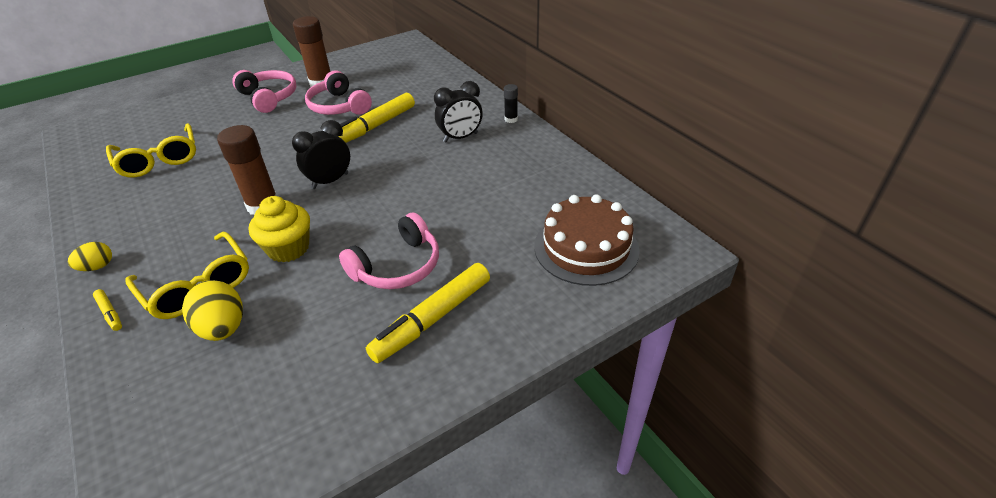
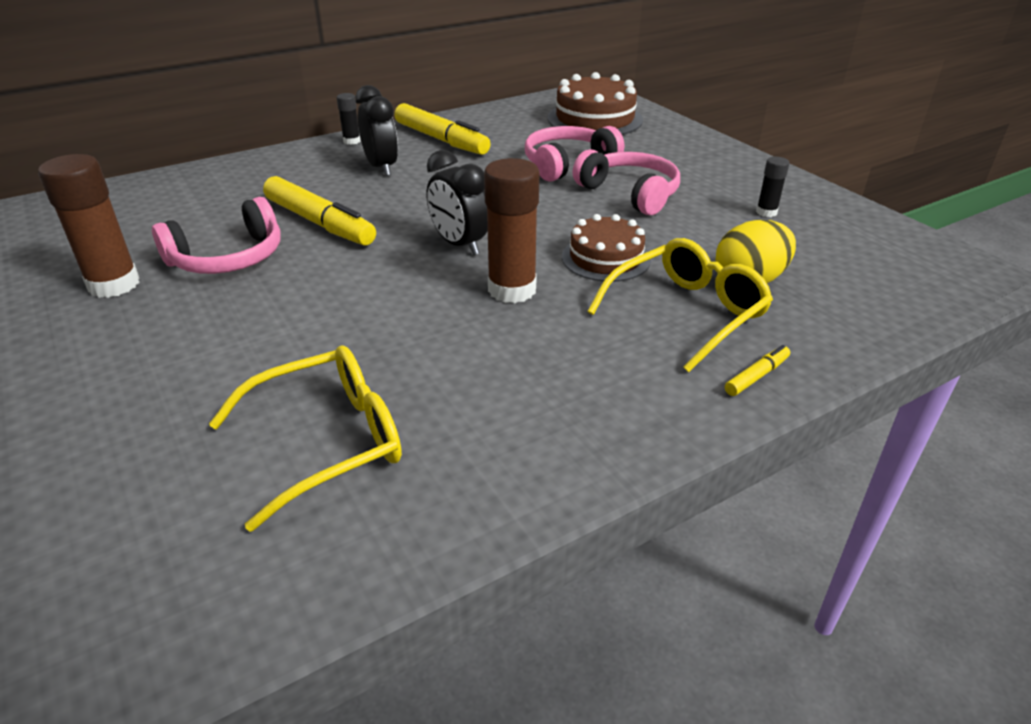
camera: 90 degrees left, 5 degrees down
(97, 267) = (665, 422): yellow egg -> none
(269, 97) = (128, 339): pink headphones -> pink headphones (568, 164)
(288, 248) = (606, 258): yellow cupcake -> brown cake
(340, 362) = (766, 212): none -> black glue stick
(433, 319) = (698, 175): yellow marker -> yellow marker (441, 139)

